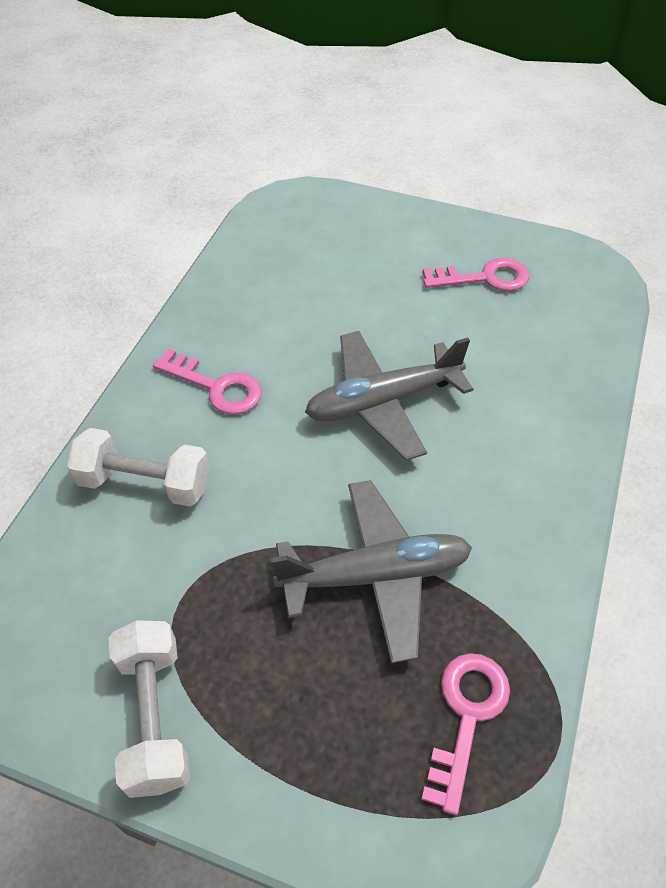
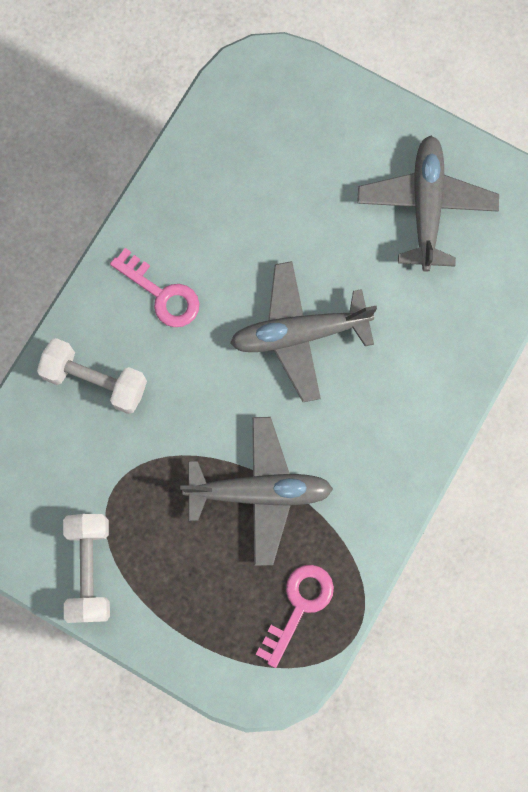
camera: 10 degrees right, 25 degrees up
(485, 278) = (425, 206): pink key -> grey plane

